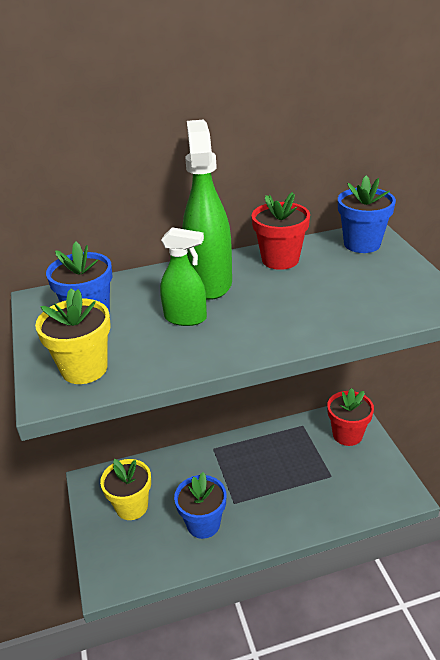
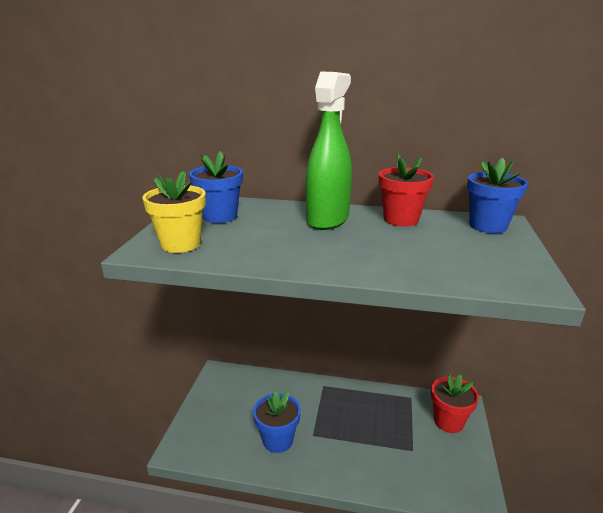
camera: 25 degrees right, 10 degrees down
(131, 506) = (234, 402): yellow flower pot -> none
(186, 318) = (285, 235): green spray bottle -> none

